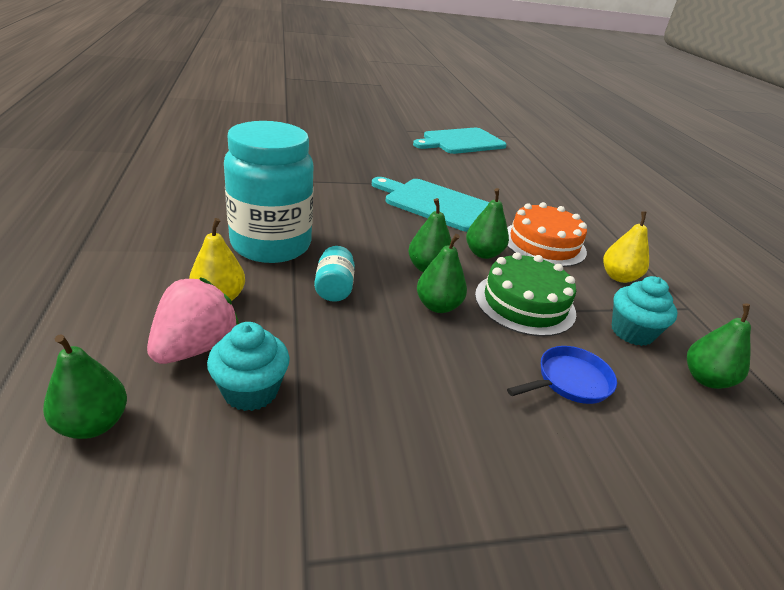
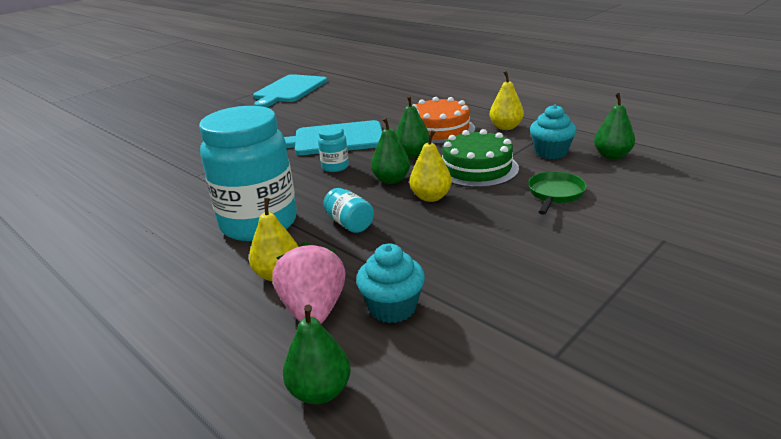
camera: 30 degrees left, 5 degrees down
(398, 229) = (335, 167): none -> turquoise jar
(438, 306) = (431, 197): green pear -> yellow pear
(570, 381) = (555, 194): blue pan -> green pan

